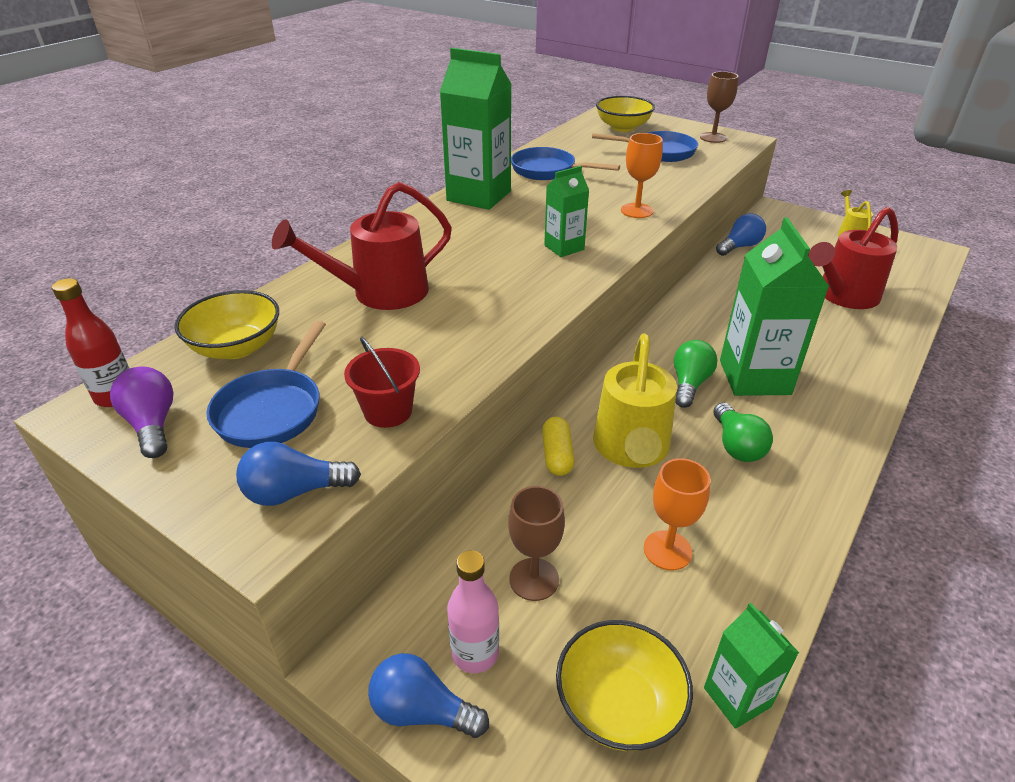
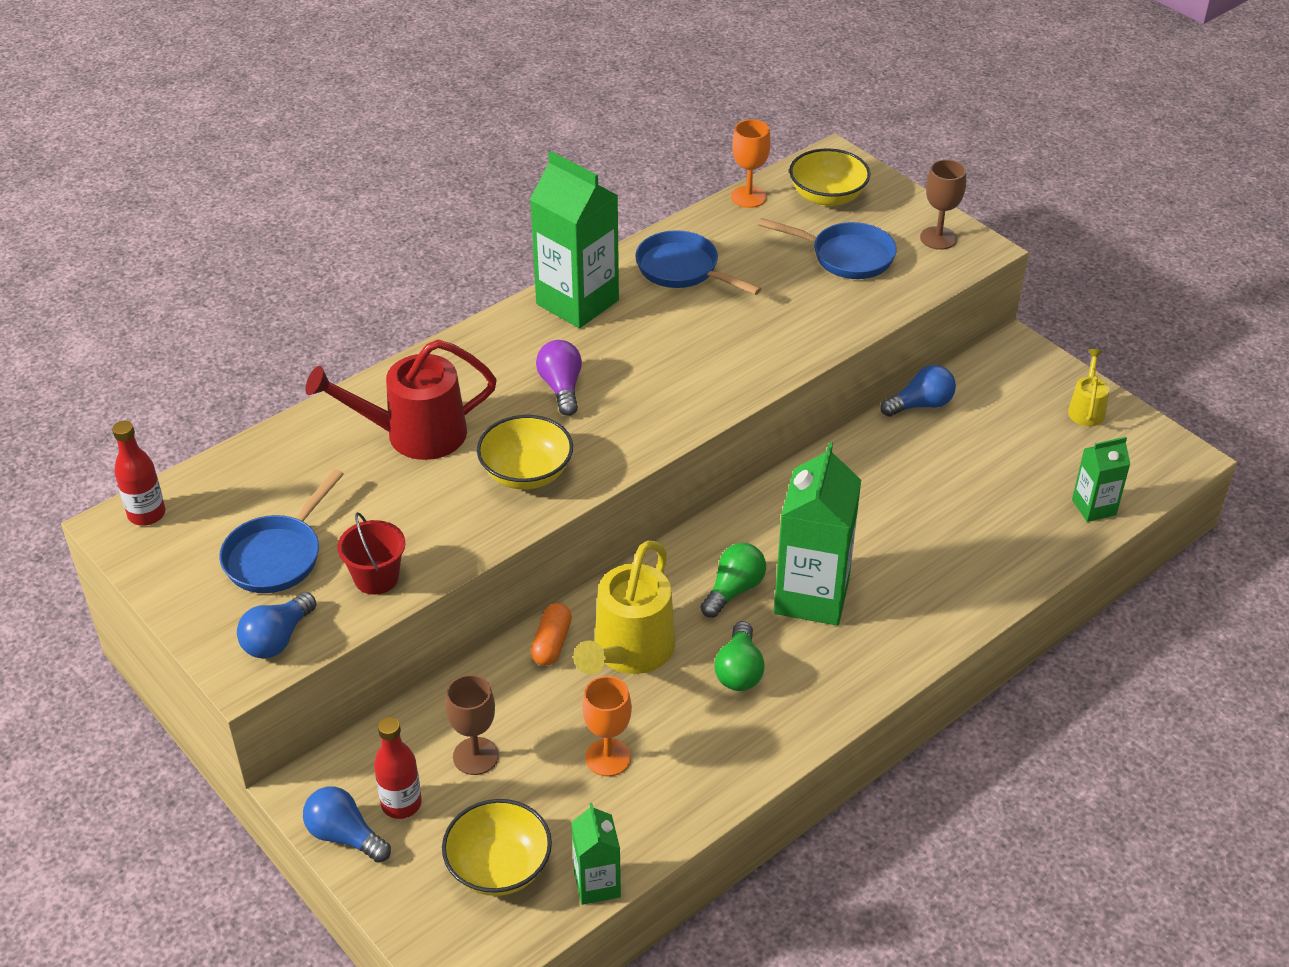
camera: 15 degrees right, 5 degrees up
(152, 424) = (174, 551): purple light bulb -> purple light bulb (561, 387)
(237, 347) = (259, 479): yellow bowl -> yellow bowl (526, 473)
(294, 492) = (277, 639): blue light bulb -> blue light bulb turned 60 degrees counterclockwise
(475, 653) = (401, 804): pink bottle -> red bottle
(557, 455) = (551, 643): yellow capsule -> orange capsule
(564, 247) = (636, 404): green carton -> green carton (1094, 507)
(637, 211) = (752, 360): orange goblet -> orange goblet (748, 197)
(843, 296) = (998, 507): red watering can -> none

